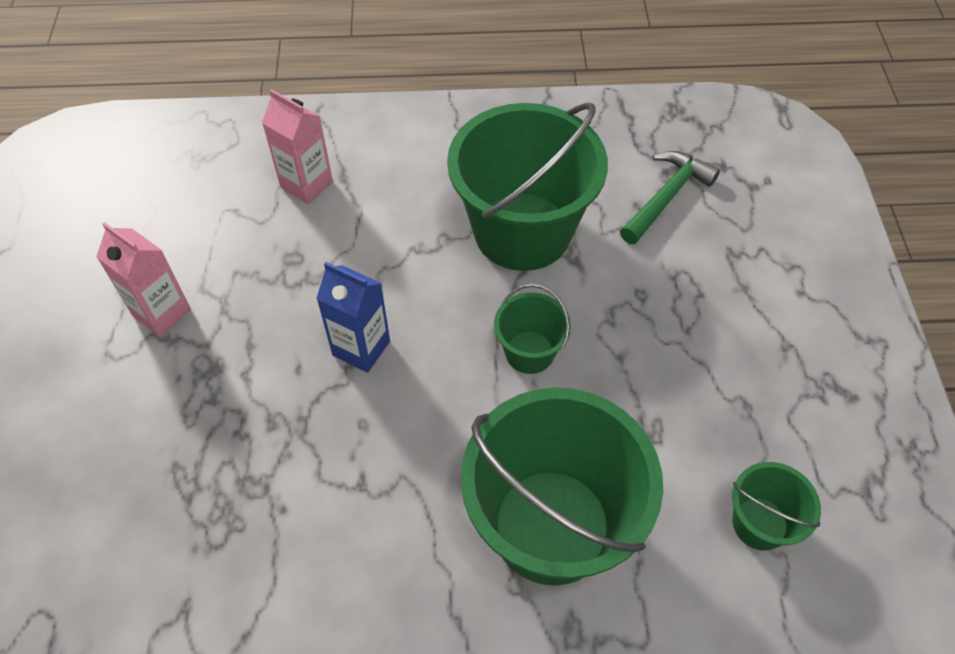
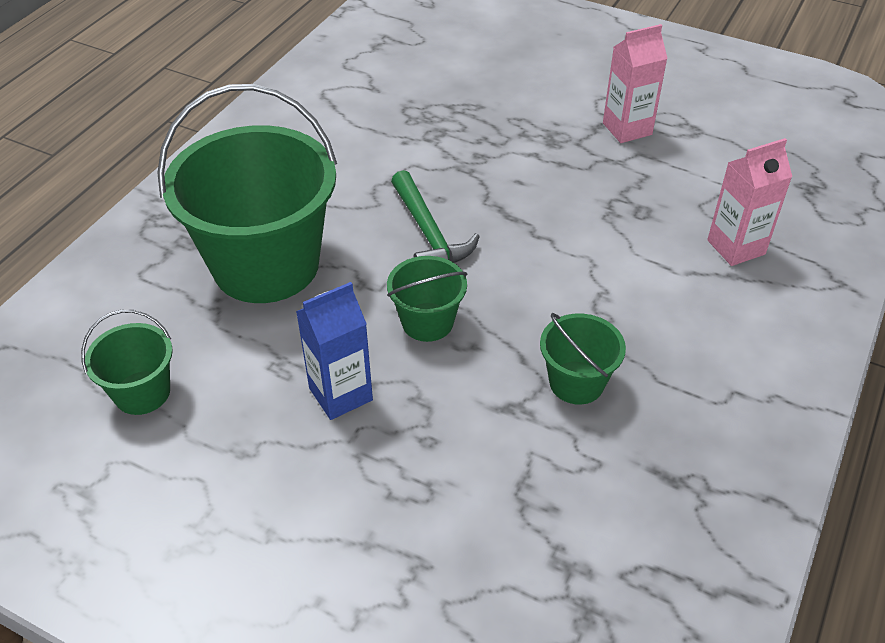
camera: 120 degrees right, 10 degrees down
(361, 348) = (513, 221): blue carton -> blue carton (340, 394)
(522, 231) = (576, 382): green bucket -> green bucket, size x0.46
(666, 197) = (547, 548): green hammer -> green hammer (429, 234)

